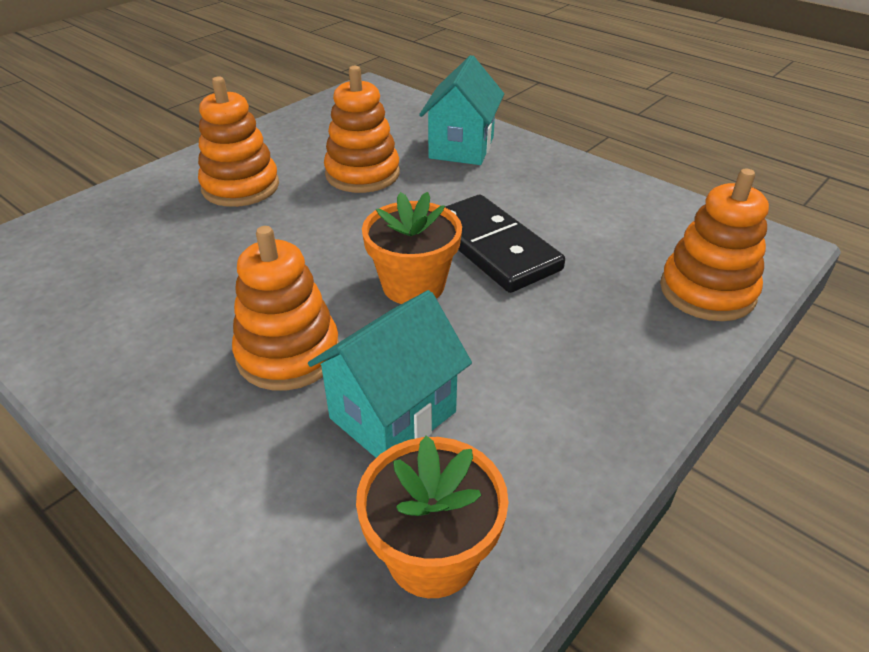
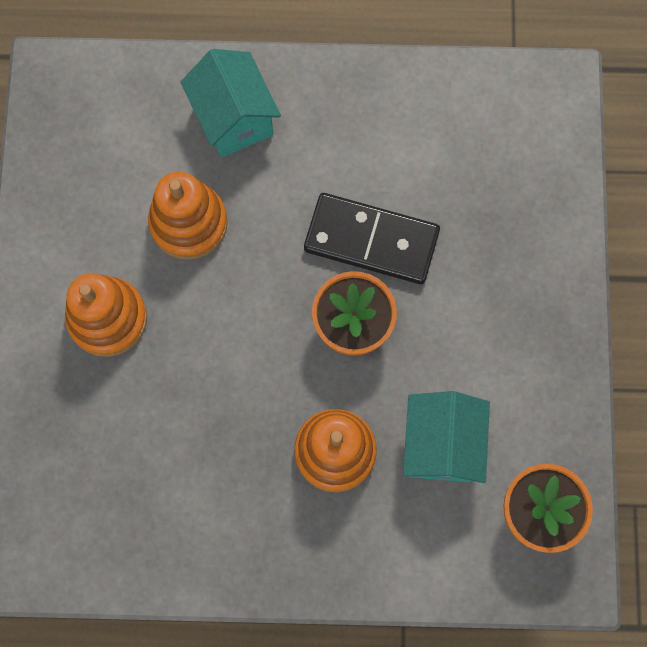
camera: 40 degrees left, 35 degrees up
(707, 291) = (543, 180): orange stacking toy -> none

